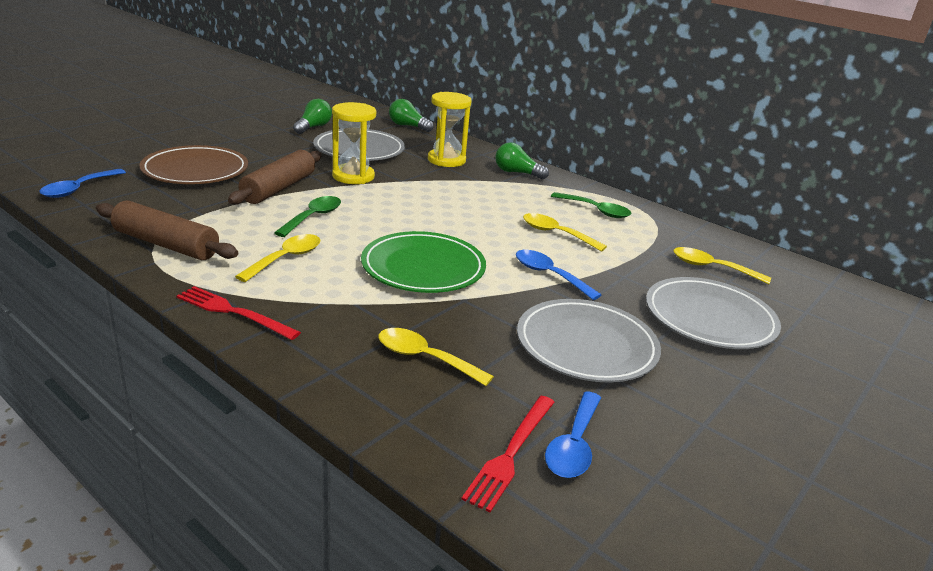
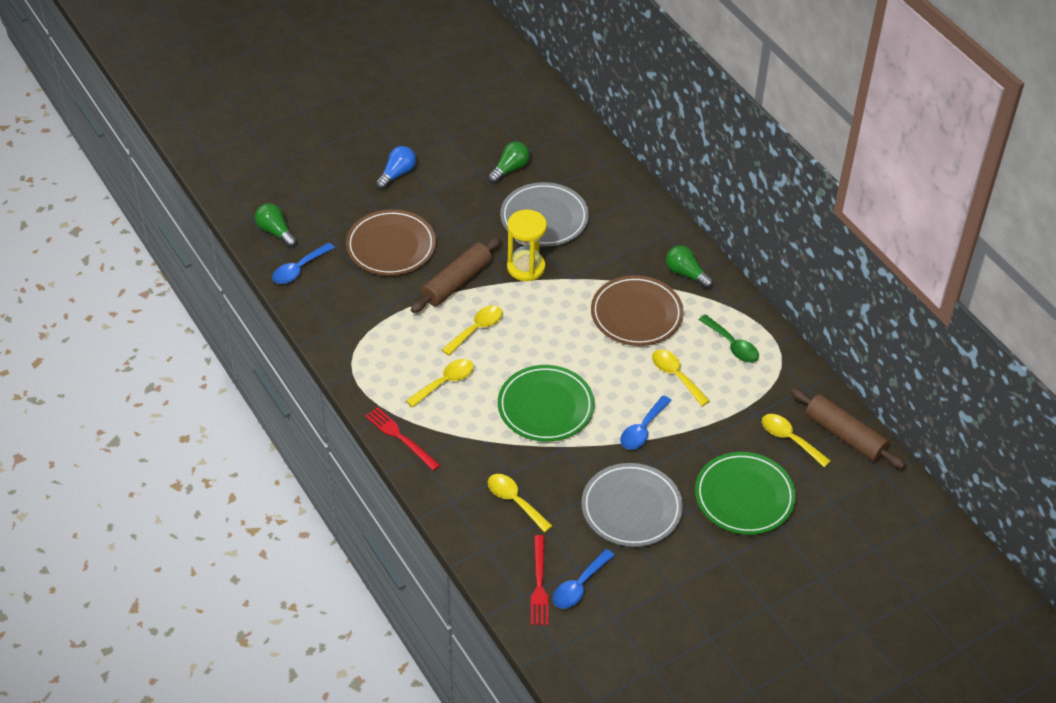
camera: 20 degrees right, 20 degrees up
(166, 244) = (361, 354): brown rolling pin -> brown rolling pin (844, 435)
(196, 132) = (397, 174): none -> blue light bulb
(313, 217) = (476, 329): green spoon -> yellow spoon
(408, 126) = (608, 171): green light bulb -> green light bulb (275, 232)
(446, 160) = (624, 244): yellow hourglass -> none
(485, 198) = (636, 314): none -> brown plate
(511, 453) = (539, 584): red fork -> red fork turned 45 degrees counterclockwise
(549, 275) = (642, 429): blue spoon -> blue spoon turned 120 degrees counterclockwise
(709, 318) = (744, 496): grey plate -> green plate

